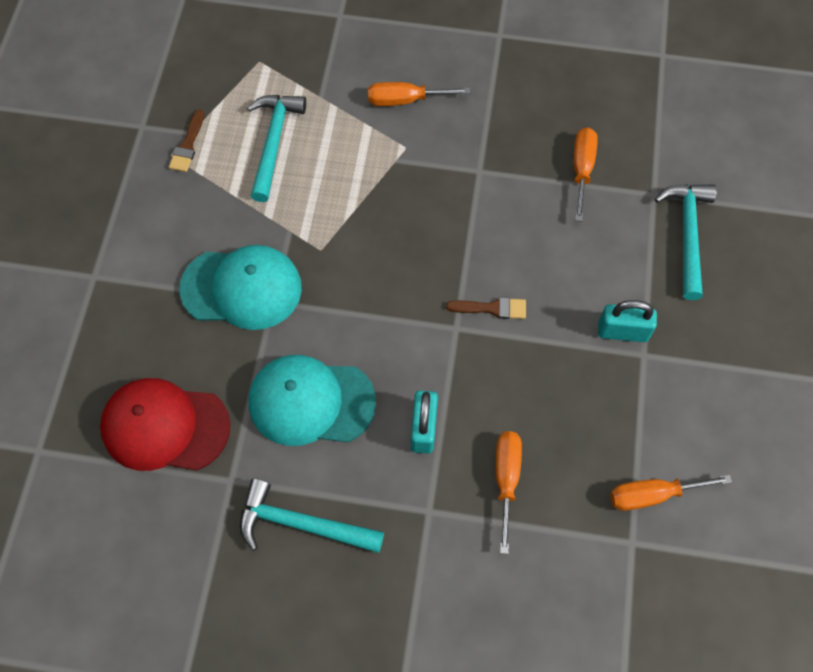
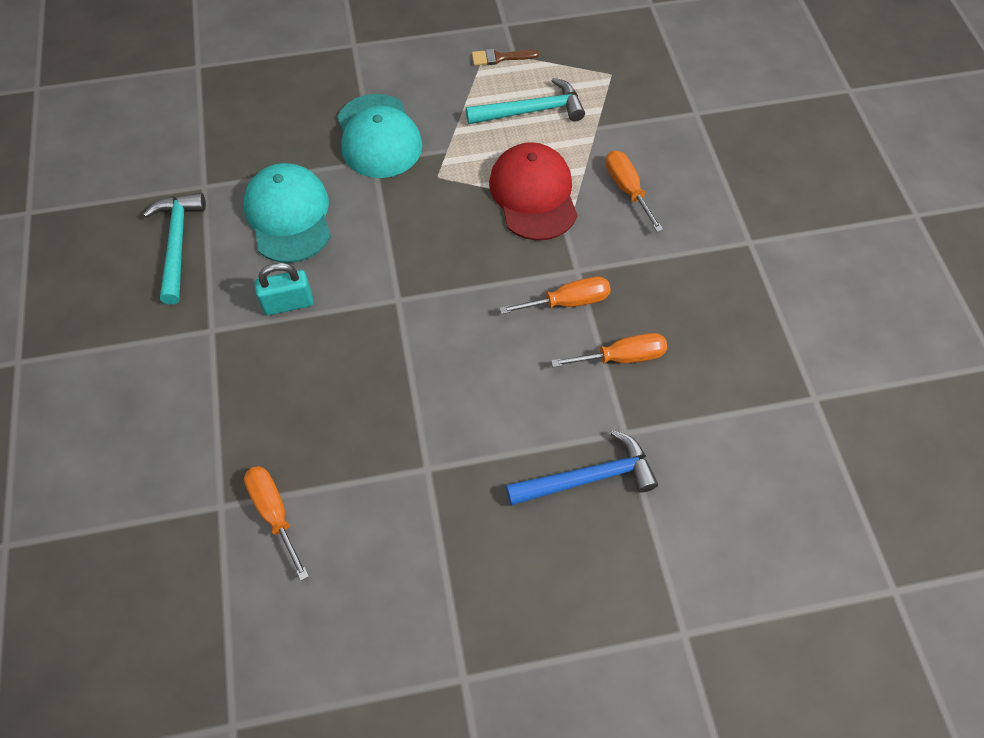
camera: 70 degrees right, 5 degrees down
(165, 426) = (238, 130): red cap -> red cap (533, 194)
(492, 308) = (429, 322): brown brush -> none
(506, 479) = (256, 382): orange screwdriver -> orange screwdriver (568, 302)
(622, 331) = (446, 442): turquoise padlock -> none
(687, 234) = (588, 478): turquoise hammer -> blue hammer

